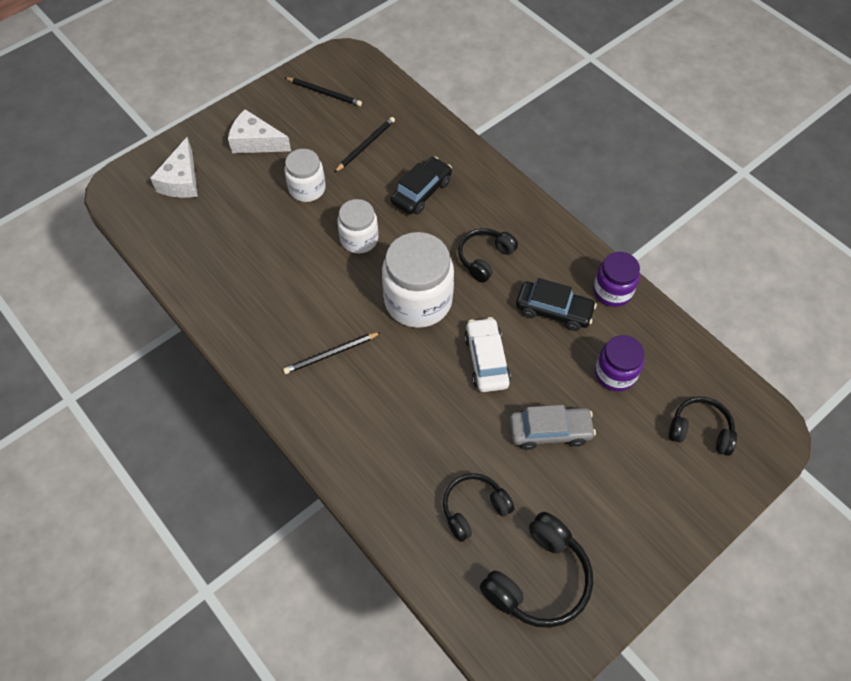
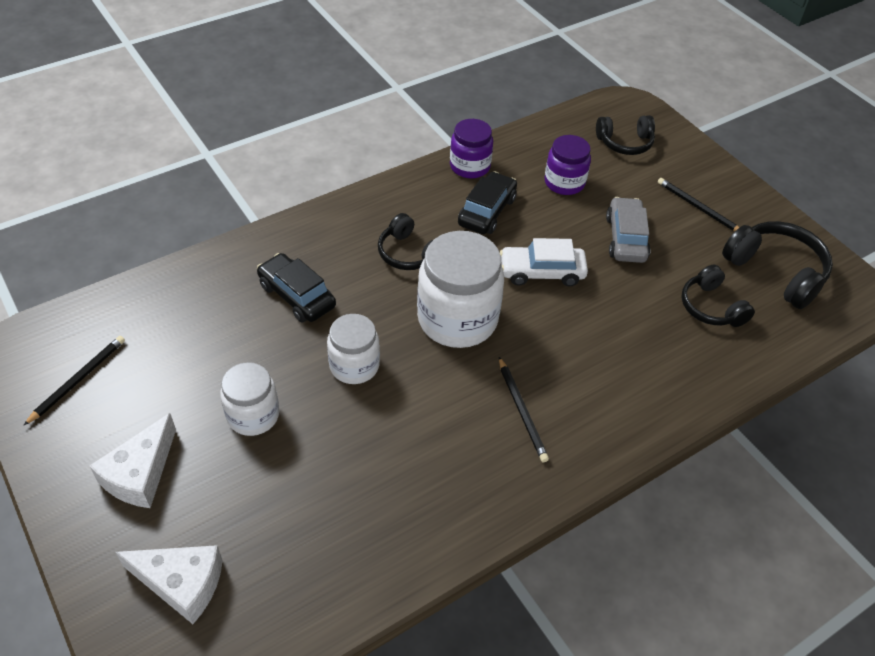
camera: 85 degrees left, 10 degrees down
(366, 145) = (198, 342): black pencil -> black pencil (698, 208)
(700, 430) = (625, 143): black headphones -> black headphones turned 120 degrees counterclockwise

